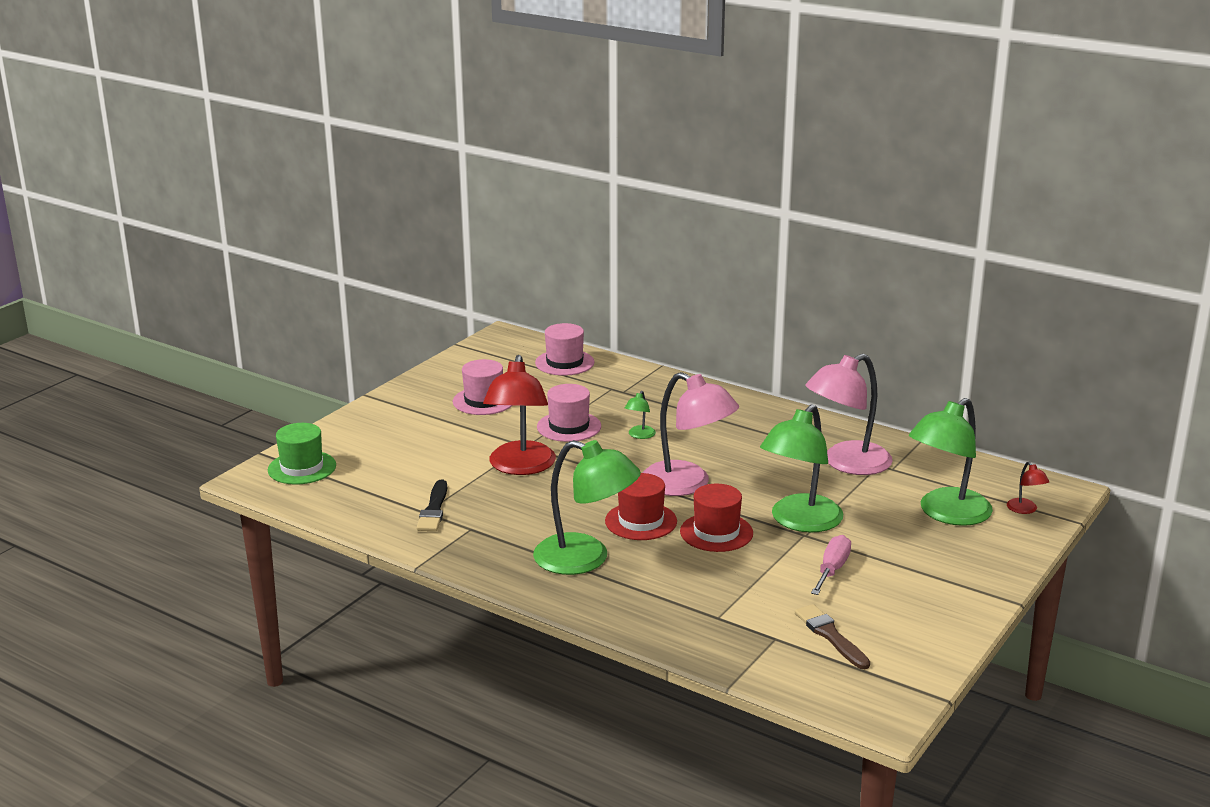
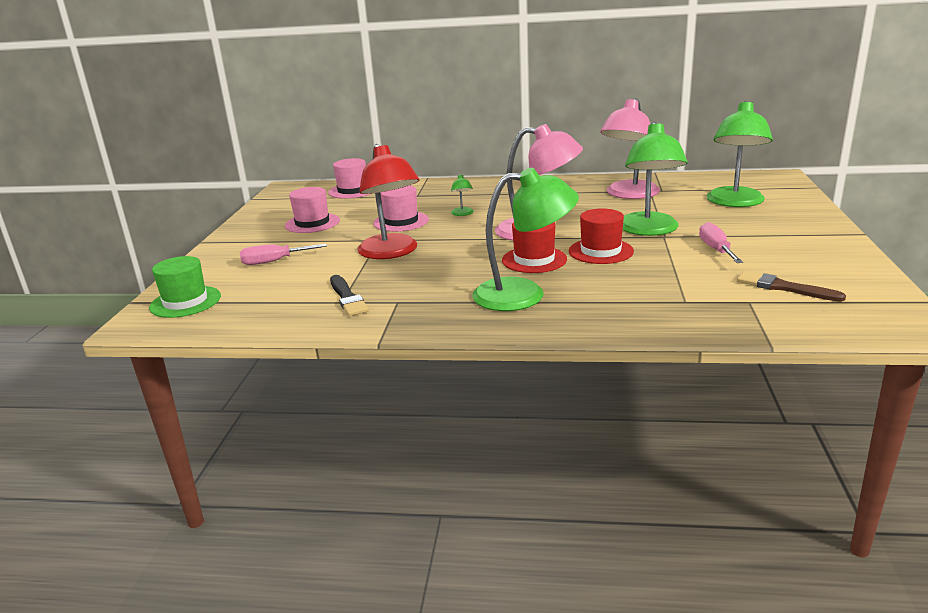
camera: 25 degrees left, 0 degrees up
(408, 443) = (274, 261): none -> pink screwdriver
(1025, 510) = (776, 189): red lamp -> none

